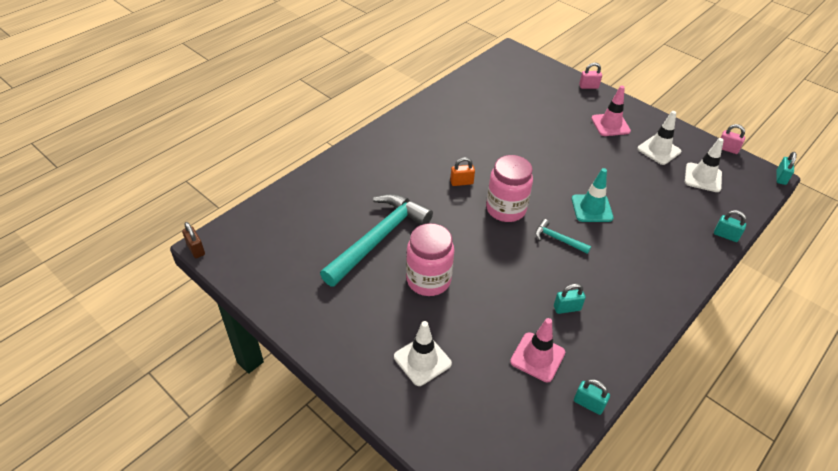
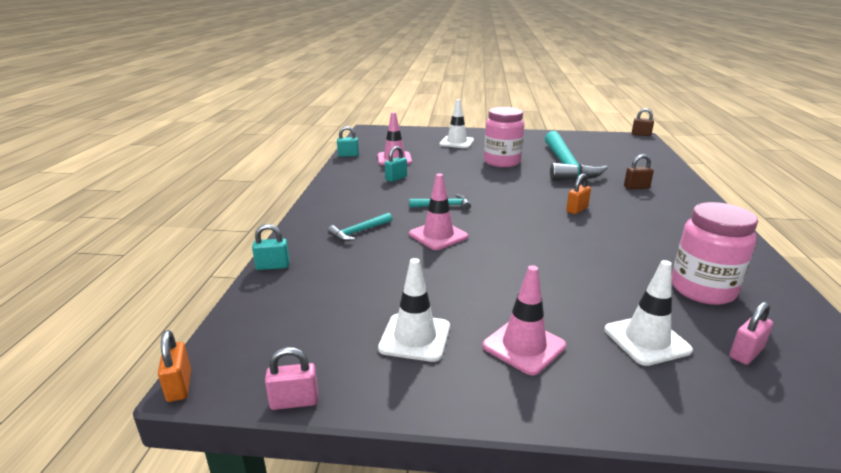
camera: 145 degrees right, 20 degrees down
(376, 180) = (636, 187): none -> brown padlock
(506, 209) = (512, 207): pink jar -> pink jar (702, 290)
(588, 86) = (655, 417): pink padlock -> pink padlock (745, 353)
(591, 208) = (438, 235): turquoise traffic cone -> pink traffic cone
(649, 241) = (359, 232): none -> turquoise hammer
(703, 177) = (324, 324): white traffic cone -> white traffic cone (646, 340)
(781, 177) = (179, 386): turquoise padlock -> orange padlock

